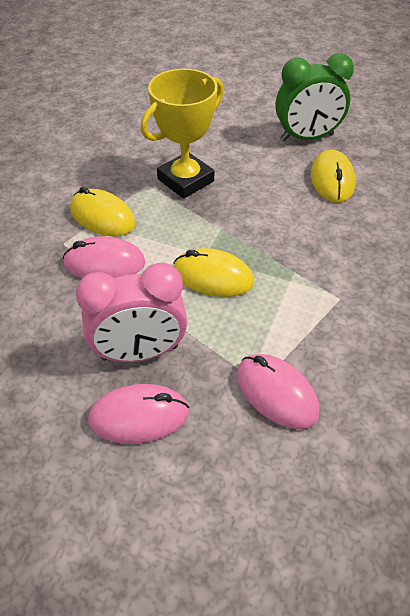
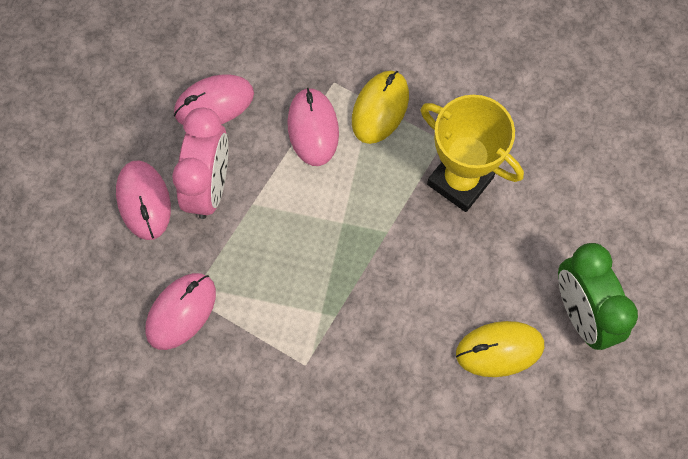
camera: 80 degrees right, 20 degrees up
(45, 337) = (214, 103): none -> pink mouse
(139, 352) = (209, 186): pink clock -> pink clock turned 150 degrees counterclockwise
(213, 276) = (313, 235): yellow mouse -> none

